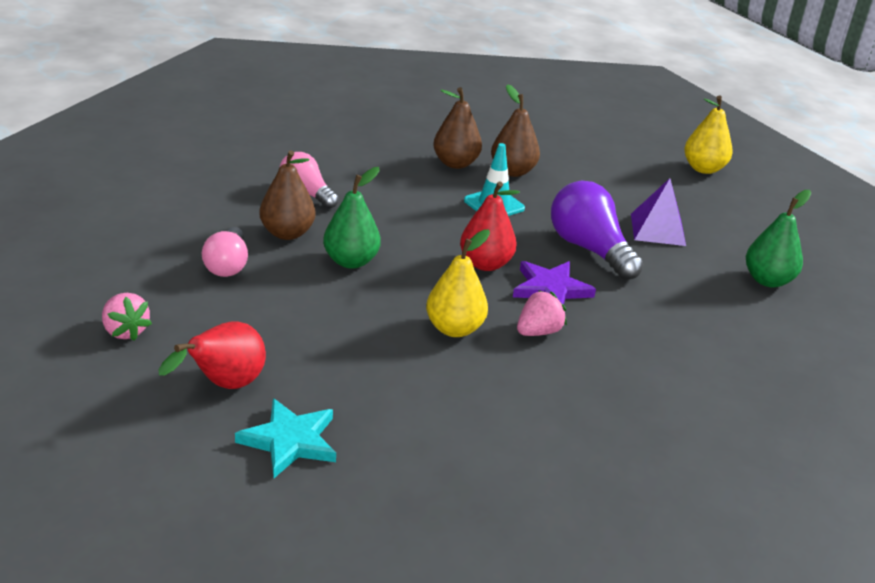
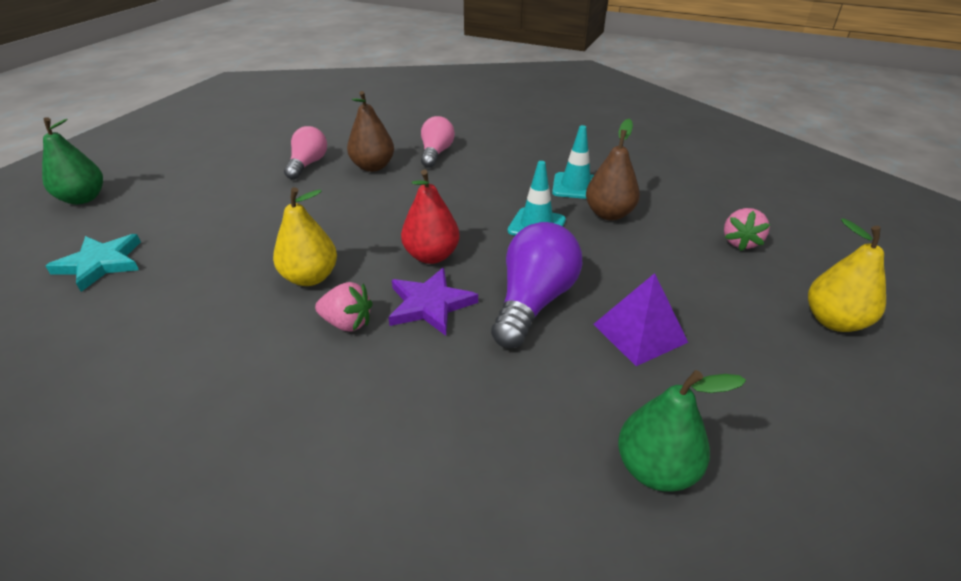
camera: 60 degrees right, 5 degrees up
(125, 331) = (199, 165): pink strawberry -> pink strawberry (740, 242)
(224, 385) = (157, 216): red pear -> none
(227, 265) = (308, 164): pink light bulb -> pink light bulb turned 135 degrees clockwise
(351, 261) = (363, 200): green pear -> green pear (83, 198)
(455, 163) = (575, 186): brown pear -> turquoise traffic cone

